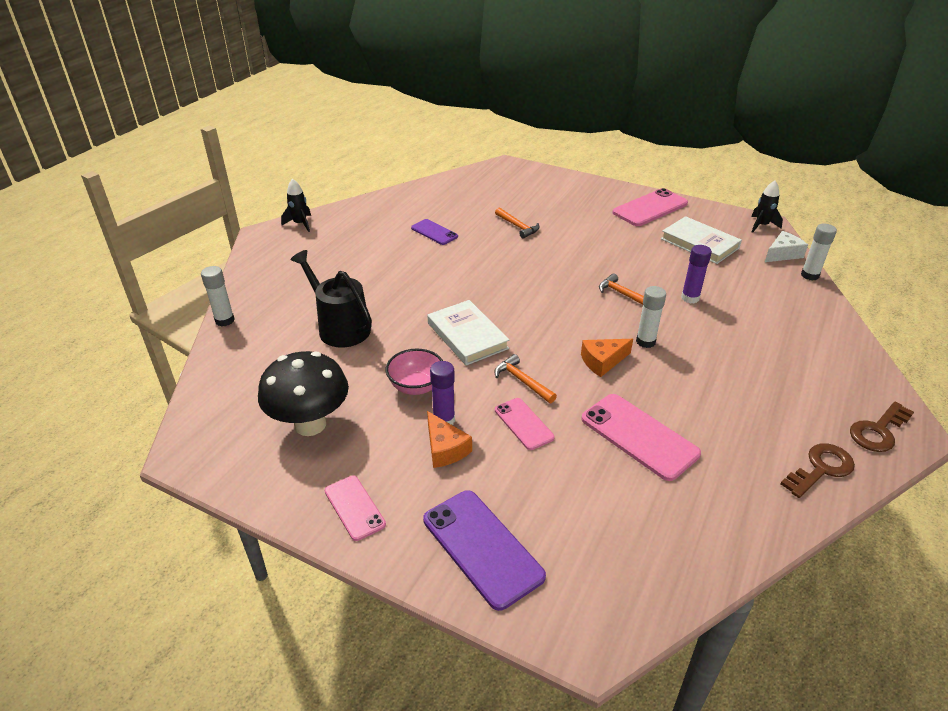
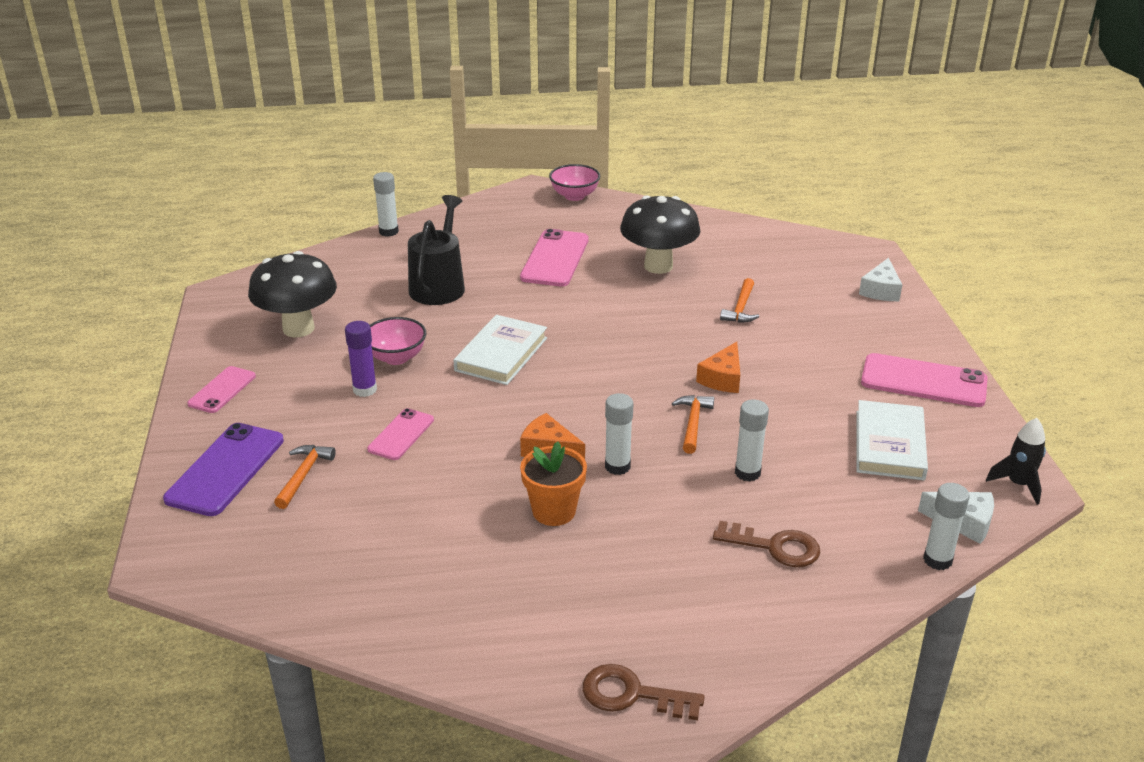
camera: 55 degrees right, 5 degrees down
(300, 224) = (574, 196): black rocket -> pink bowl
(434, 232) = (658, 266): purple phone -> black mushroom
(445, 448) = (328, 405): orange cheese -> orange cheese (722, 378)
(522, 381) = (464, 411): orange hammer -> orange hammer (303, 475)
(550, 180) = (881, 290): none -> white cheese
(639, 436) = (448, 511): pink phone -> pink phone (555, 259)
(674, 388) = (554, 511): none -> orange flower pot
(690, 298) = (747, 473): purple glue stick -> white glue stick
(821, 469) = (513, 658): brown key -> brown key (775, 547)

